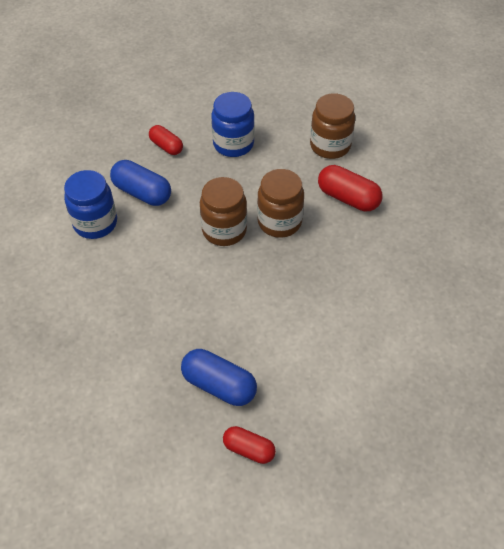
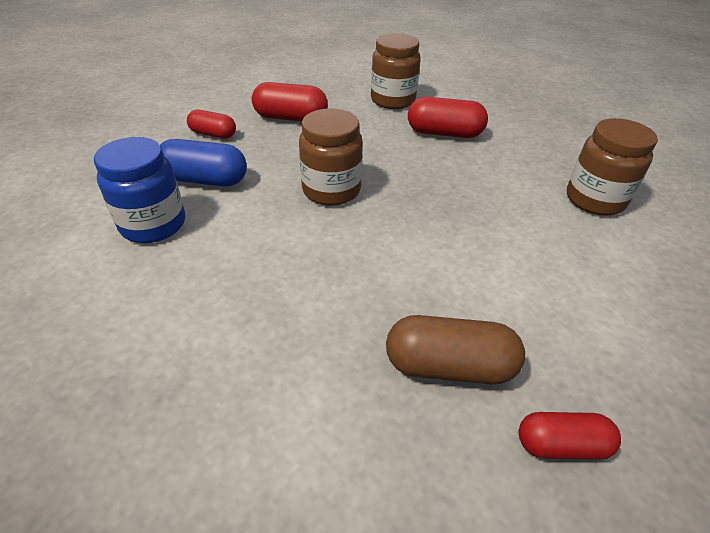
camera: 25 degrees left, 10 degrees down
(219, 385) = (449, 366): blue capsule -> brown capsule
(233, 144) = (291, 118): blue jar -> red capsule
(279, 222) = (389, 168): brown jar -> brown jar (595, 200)

